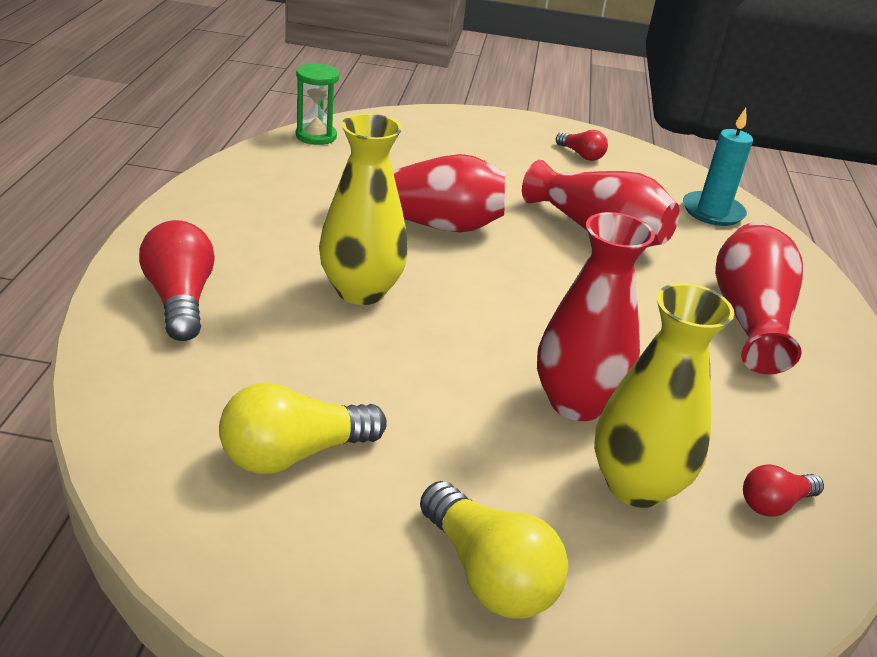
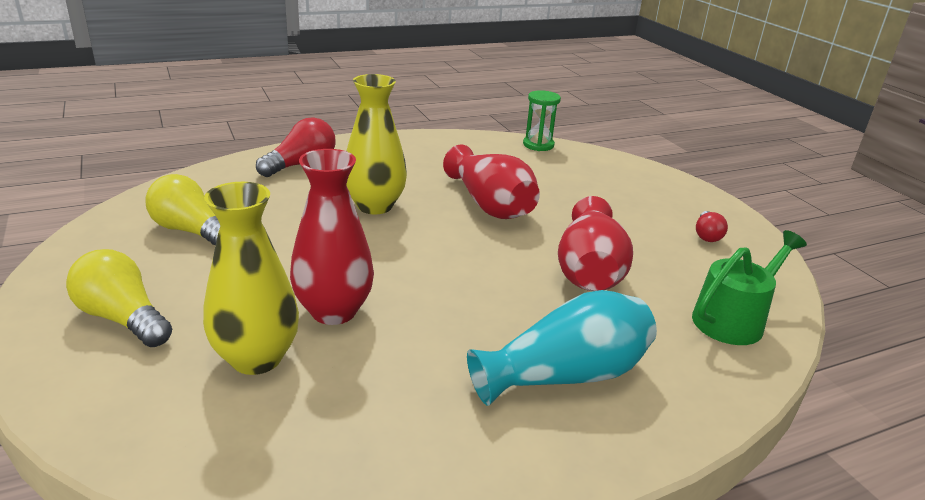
camera: 60 degrees right, 5 degrees down
(488, 574) = (123, 318): yellow light bulb -> yellow light bulb turned 105 degrees clockwise
(712, 212) = (733, 319): turquoise candle -> green watering can
(749, 318) = (565, 375): red vase -> turquoise vase
(774, 504) = (288, 436): red light bulb -> none

